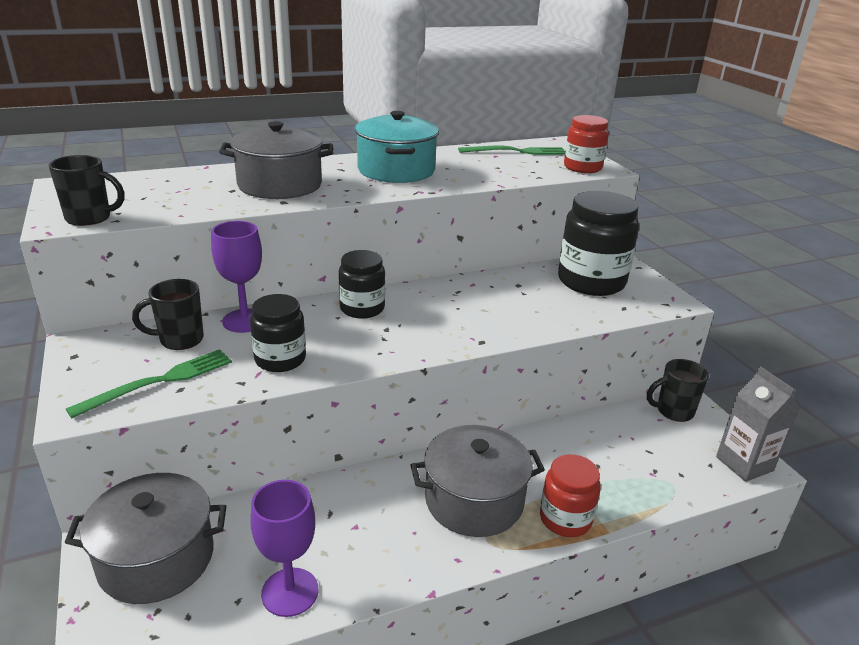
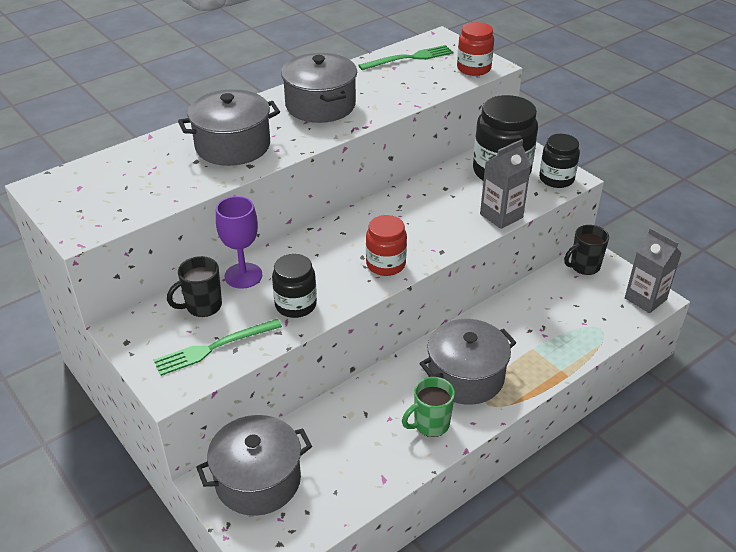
camera: 15 degrees left, 10 degrees up
(90, 218) = (101, 221): black mug -> none
(159, 381) = (214, 347): green fork -> green fork turned 150 degrees counterclockwise
(290, 592) = (368, 476): purple goblet -> none
(362, 308) = (332, 241): black jar -> black jar (556, 179)
(396, 170) = (320, 105): turquoise pot -> grey pot
(401, 547) = (430, 424): none -> green mug
(565, 519) = (535, 374): red jar -> red jar (385, 264)
(571, 321) = (501, 216): none -> grey carton

